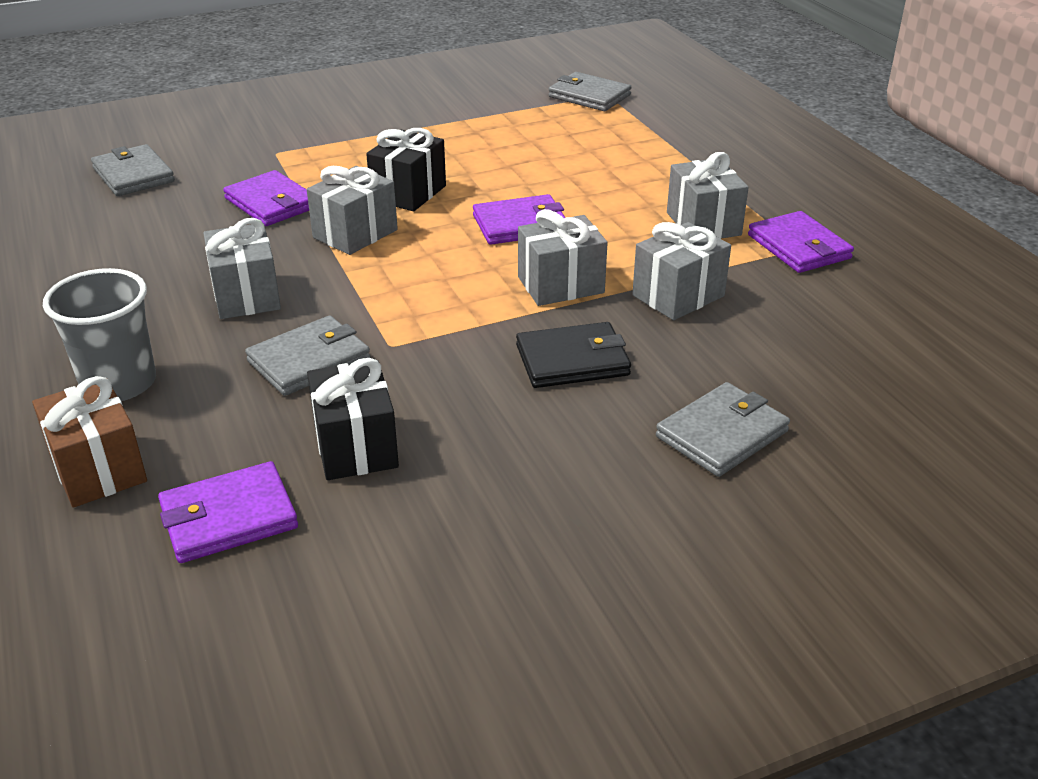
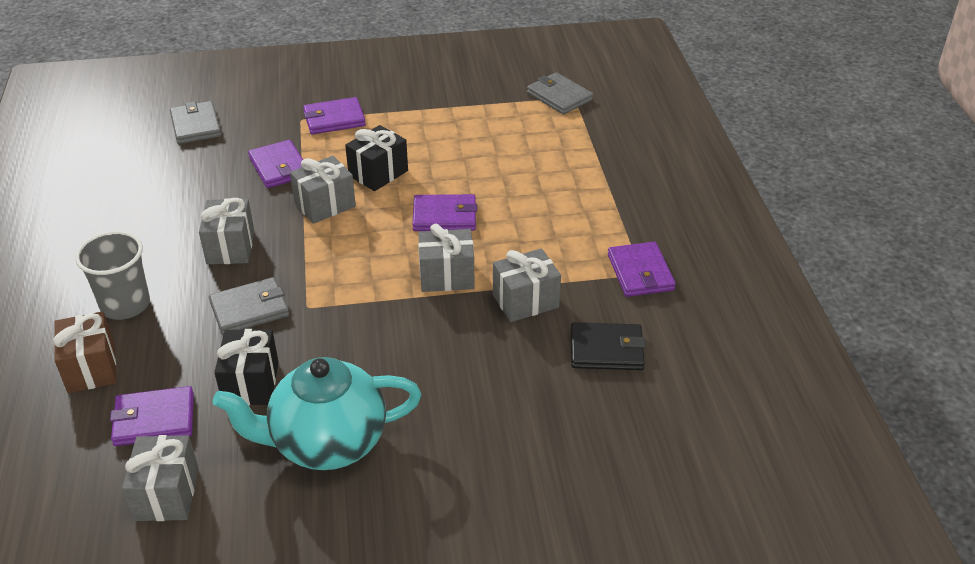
camera: 15 degrees right, 5 degrees up
(320, 147) = (334, 119): none -> purple wallet
(506, 499) = (327, 443): none -> turquoise teapot
(572, 360) = (423, 342): black wallet -> black wallet (606, 350)
(703, 224) = (580, 238): grey gift -> grey gift (167, 494)
(722, 434) = (493, 422): grey wallet -> none

